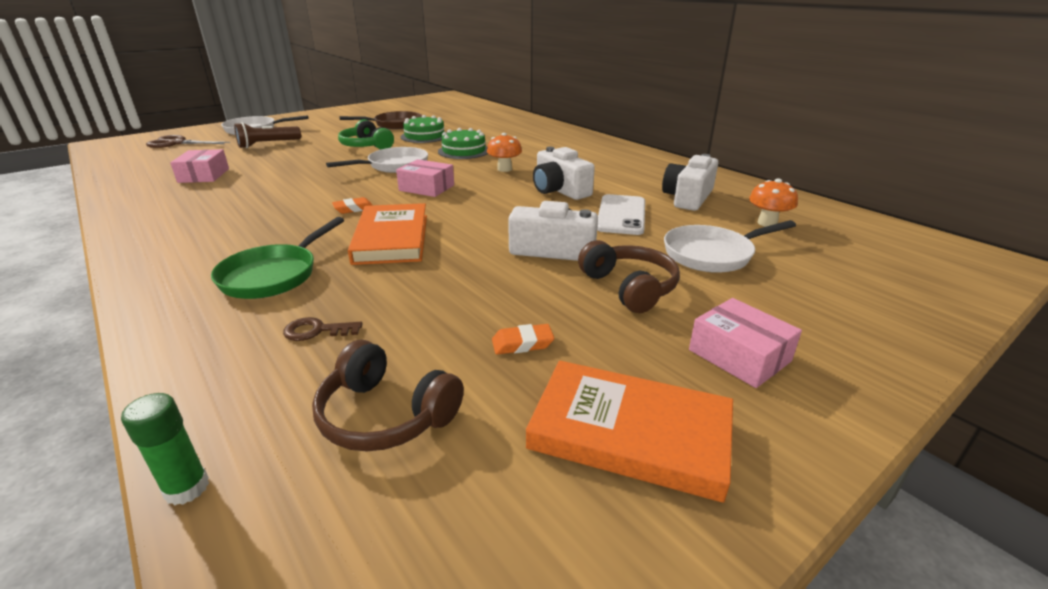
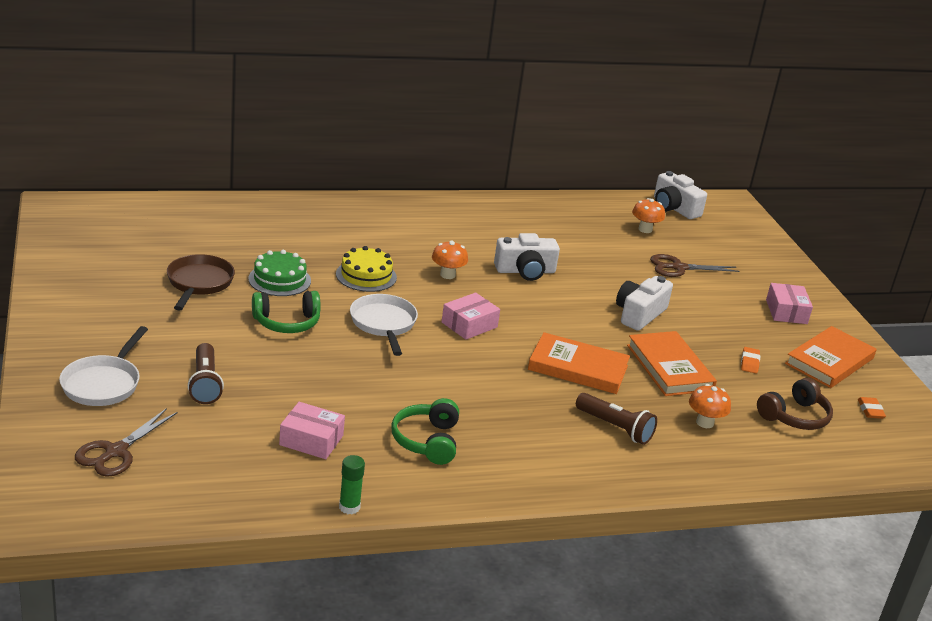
camera: 70 degrees left, 0 degrees up
(187, 488) = (826, 476): green glue stick -> green glue stick (349, 507)
(214, 205) = (427, 441): none -> green headphones
(274, 275) = (615, 428): green pan -> brown flashlight
(317, 331) = (705, 422): brown key -> orange mushroom
(353, 209) = (497, 371): orange eraser -> orange eraser (870, 410)
(443, 286) = (669, 368): none -> orange book
(464, 151) = (366, 275): green cake -> yellow cake
(621, 215) = (596, 269): white phone -> none
(629, 287) = (705, 310): brown headphones -> none
(688, 198) = (581, 232): white camera -> white camera (674, 208)
(712, 254) = (678, 268): white pan -> brown scissors
(739, 355) = (786, 312): pink box -> pink box turned 75 degrees counterclockwise

